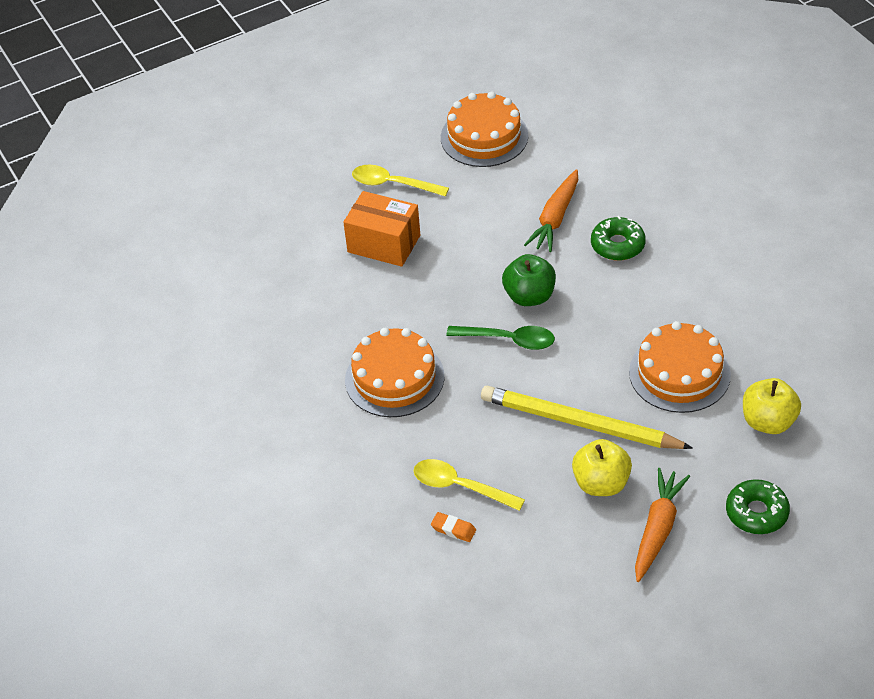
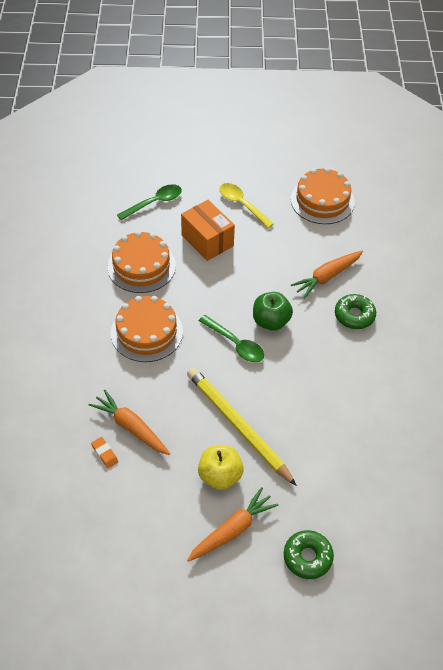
camera: 25 degrees right, 5 degrees up
(283, 231) = (154, 203): none -> green spoon
(460, 487) = (131, 427): yellow spoon -> orange carrot
(679, 373) = (329, 427): orange cake -> orange cake (141, 266)
(768, 422) = (364, 495): yellow apple -> none

